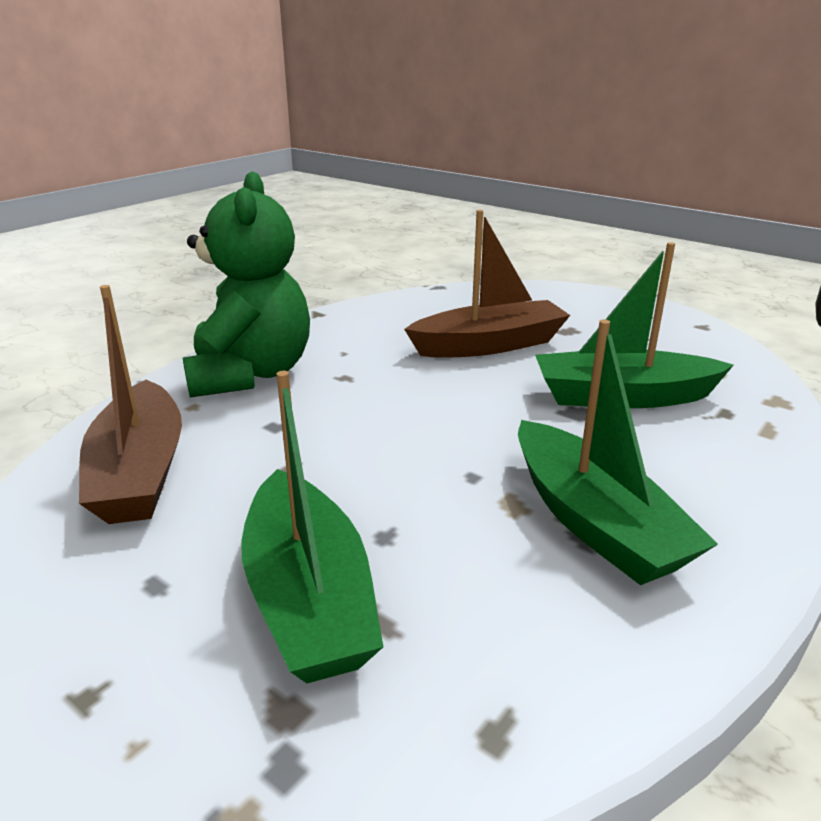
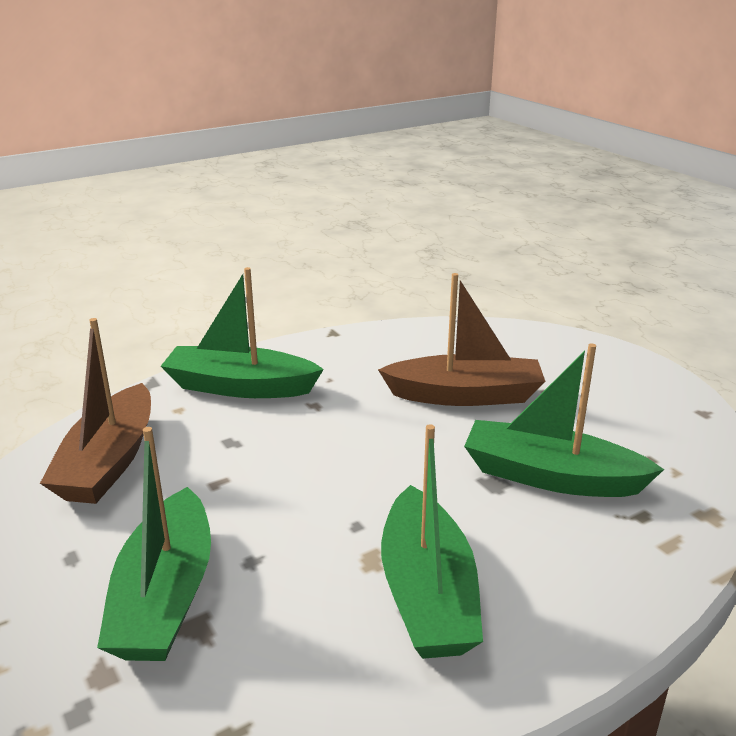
camera: 20 degrees right, 0 degrees up
(250, 374) = (240, 387): green teddy bear -> green boat

